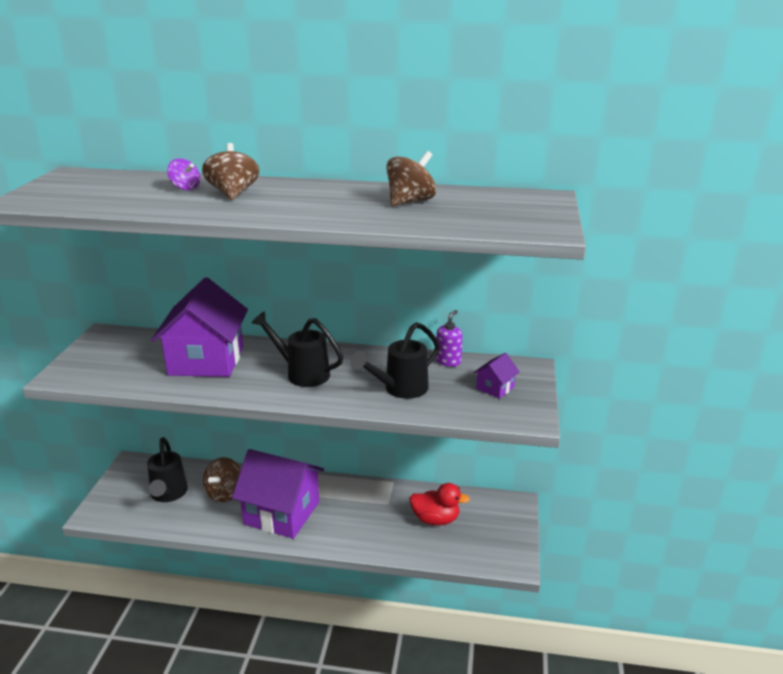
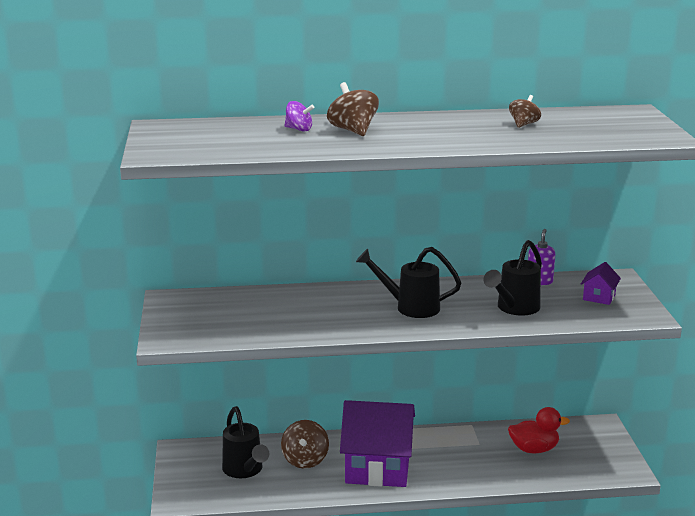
camera: 15 degrees left, 5 degrees down
(206, 360) = (304, 308): purple house -> none
(410, 201) = (523, 124): brown spinning top -> brown spinning top, size x0.63

